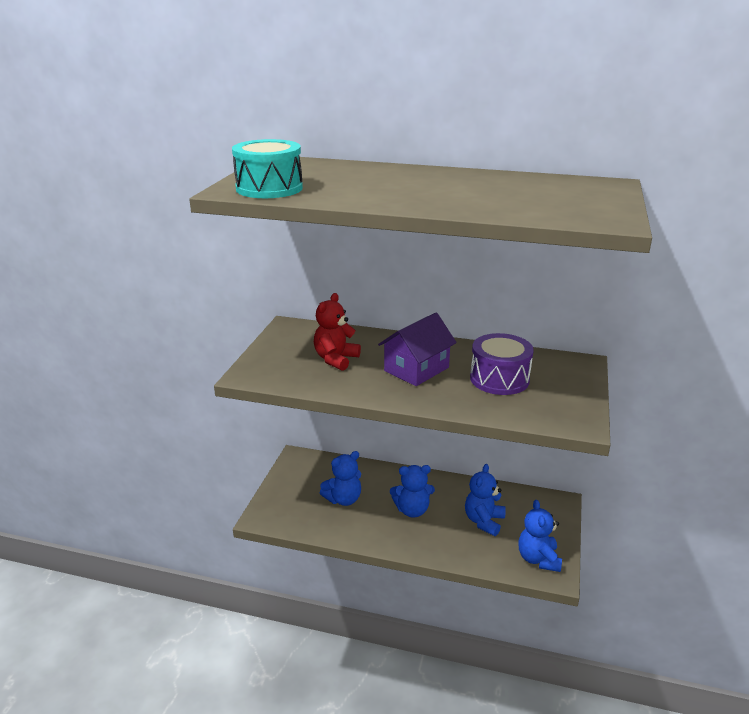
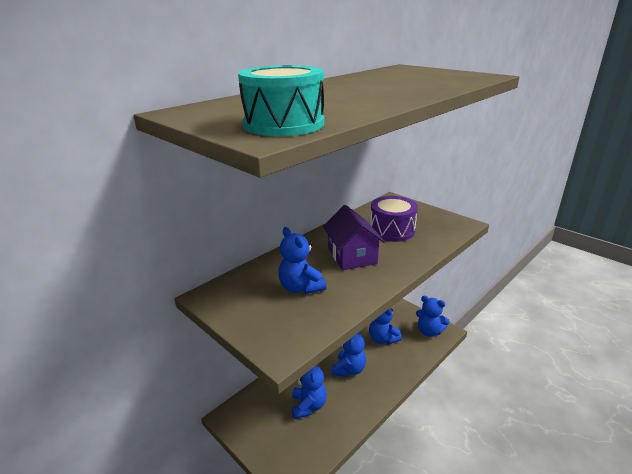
camera: 60 degrees left, 0 degrees up
(336, 359) = (300, 287): red teddy bear -> blue teddy bear

